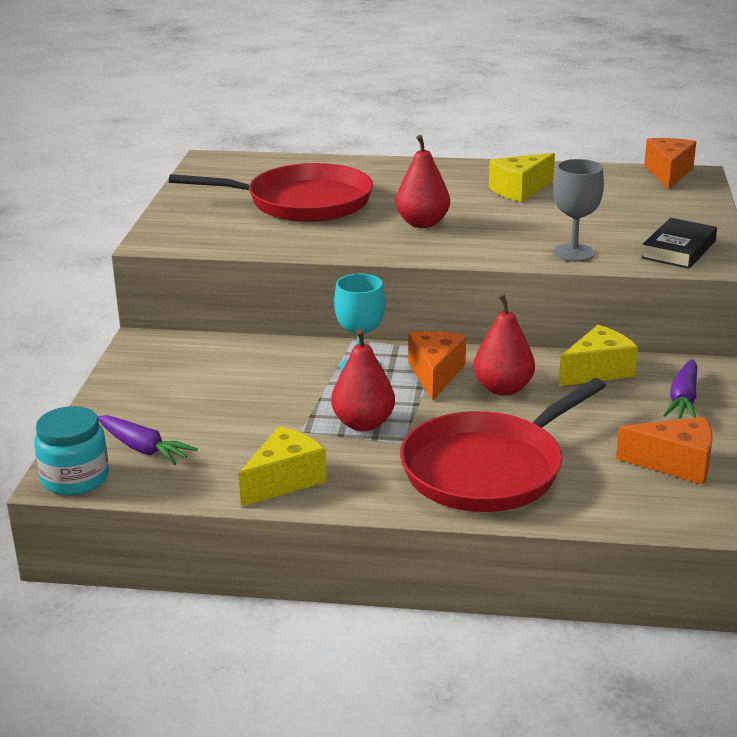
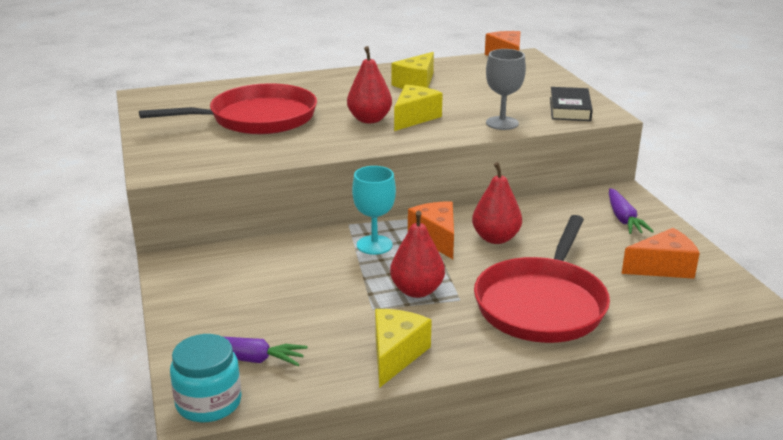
camera: 25 degrees left, 0 degrees up
(598, 371) = (549, 210): yellow cheese -> yellow cheese (414, 118)

